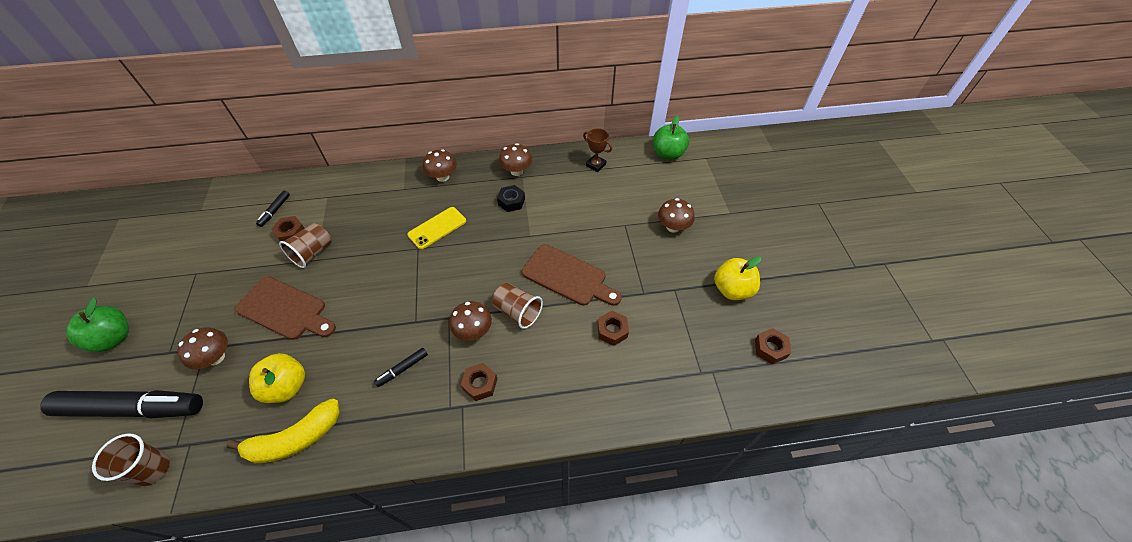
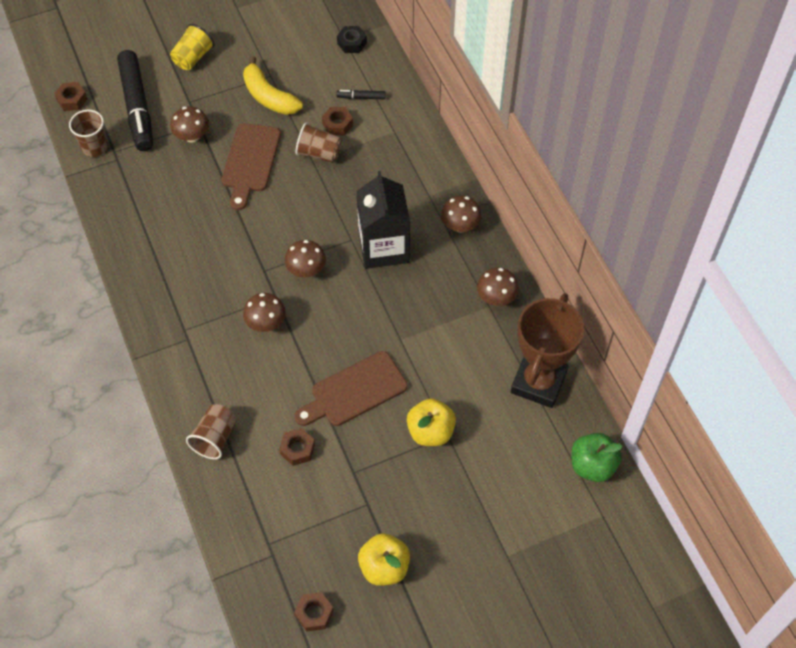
camera: 75 degrees right, 5 degrees up
(114, 338) = (193, 57): green apple -> yellow cup
(287, 386) = (177, 200): yellow apple -> yellow apple (430, 431)
(295, 439) = (134, 227): yellow banana -> yellow banana (269, 97)
(402, 369) = (212, 279): black marker -> none
(437, 228) = (383, 247): yellow phone -> black carton
(480, 384) = (212, 346): brown nut -> brown nut (72, 100)
(511, 202) = (445, 306): black nut -> black nut (351, 43)
(518, 312) = (297, 355): brown cup -> brown cup (215, 438)
(568, 276) = (354, 391): brown cutting board -> brown cutting board turned 45 degrees clockwise
(595, 165) = (538, 382): brown trophy -> brown trophy, size x2.24
(673, 227) = (461, 490): brown mushroom -> brown mushroom (306, 270)

